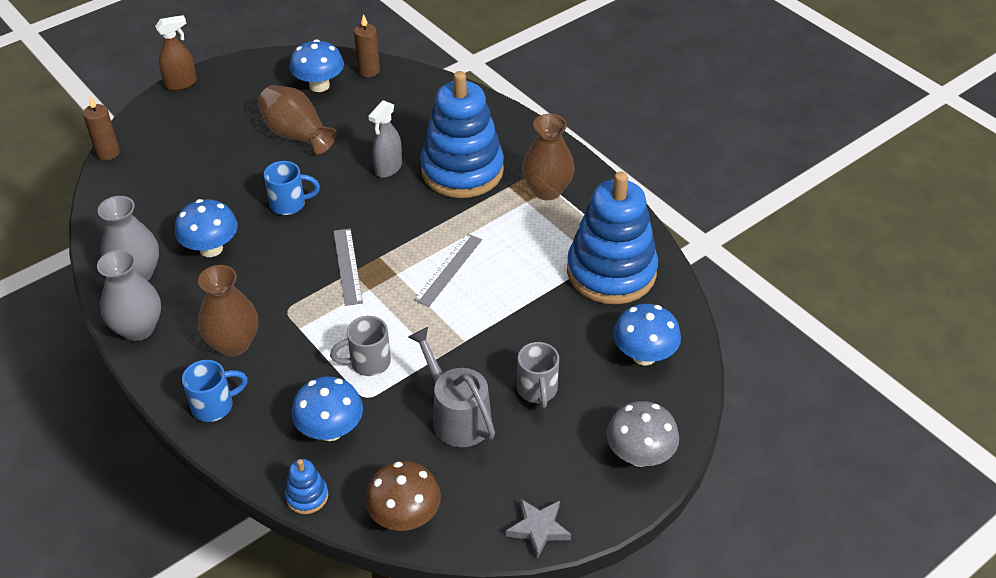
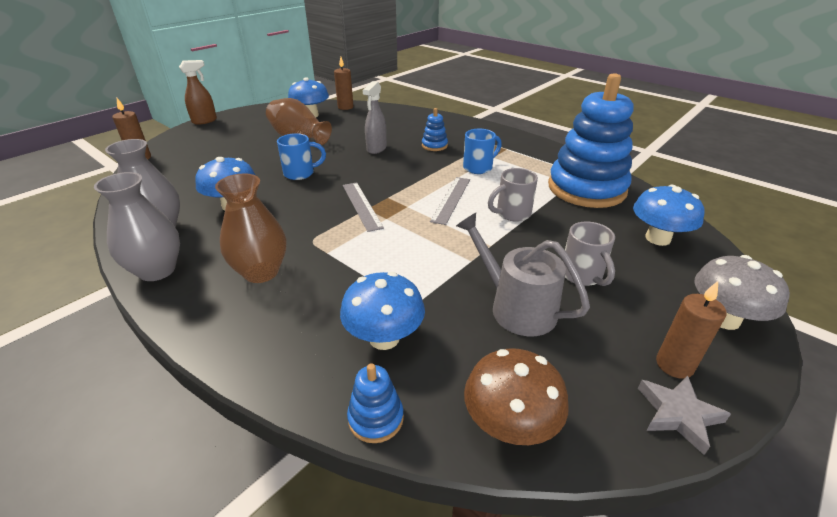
camera: 10 degrees left, 10 degrees down
(214, 406) = (244, 330): blue mug -> blue mug (479, 167)
(368, 362) = (405, 272): grey mug -> grey mug (512, 214)
(462, 170) = (434, 145): blue stacking toy -> blue stacking toy, size x0.40
(547, 190) = (504, 150): brown vase -> none
(563, 490) = (674, 365): none -> brown candle

